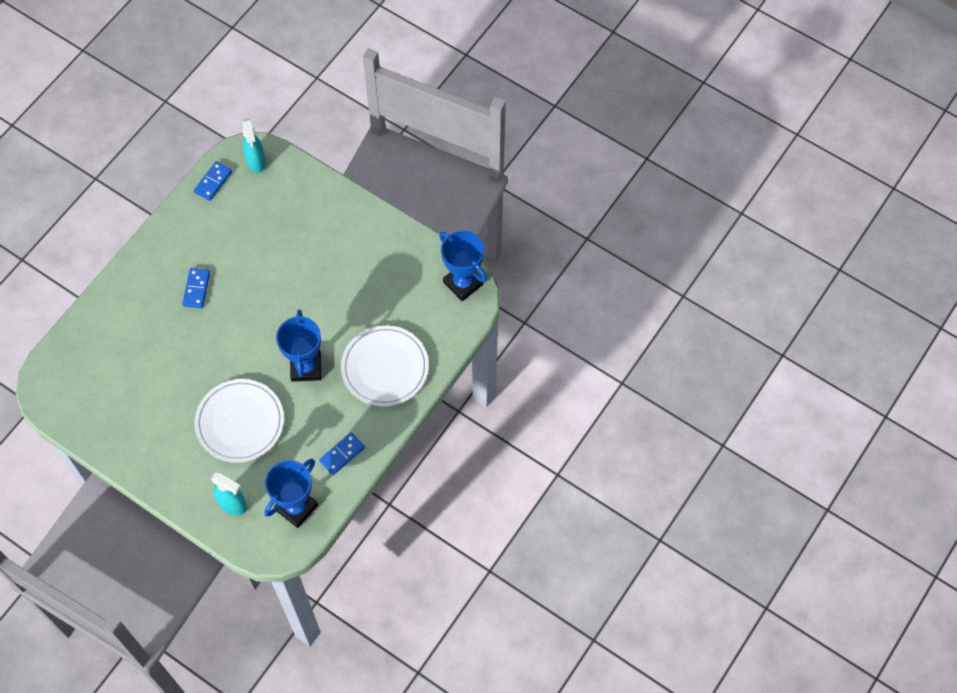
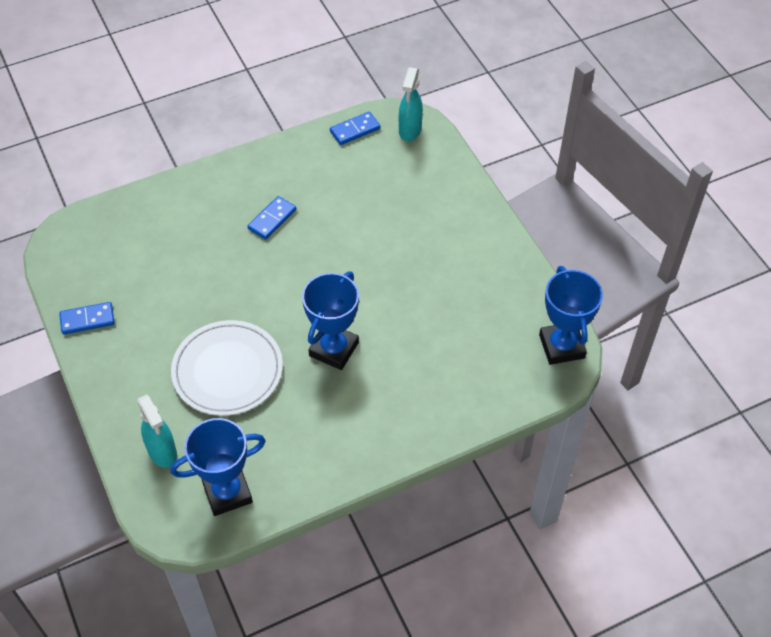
camera: 30 degrees right, 10 degrees down
(342, 454) = (314, 461): blue domino -> blue domino (87, 319)
(385, 368) = (419, 392): white plate -> none

